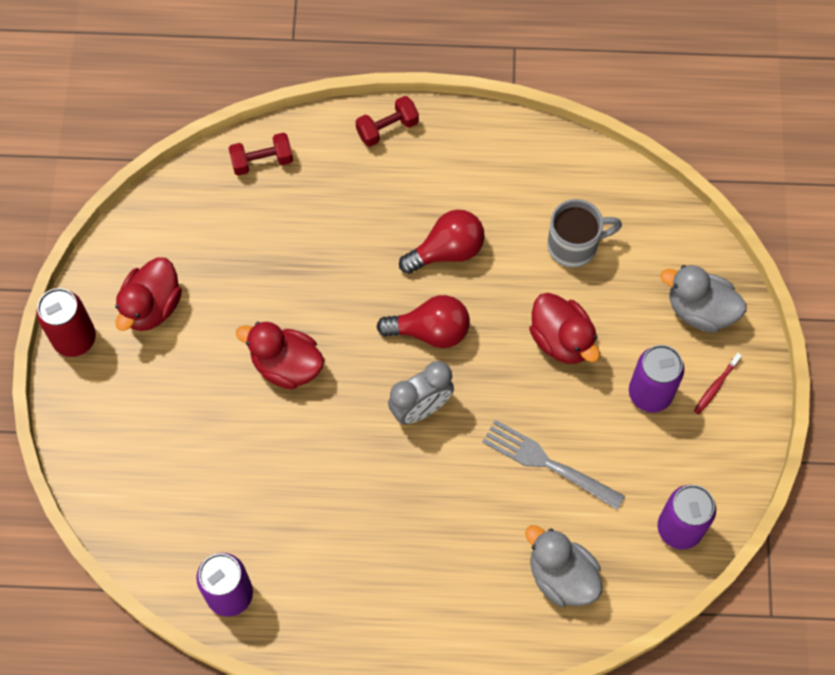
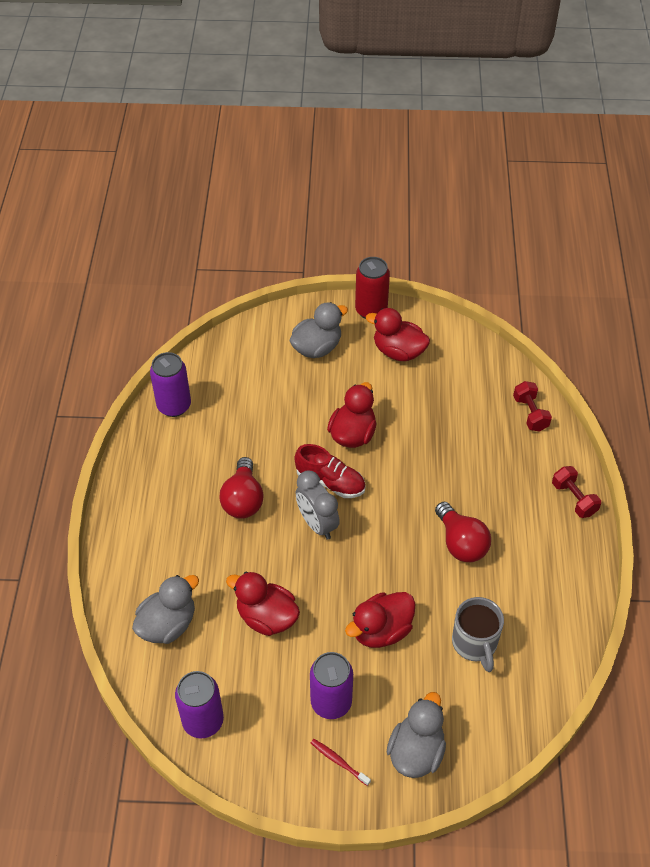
camera: 90 degrees right, 15 degrees down
(137, 409) = (317, 348): none -> grey duck
(359, 393) = (330, 482): none -> red shoe
(430, 331) = (386, 531): red light bulb -> red light bulb (243, 500)
(548, 464) = (266, 617): grey fork -> red duck

